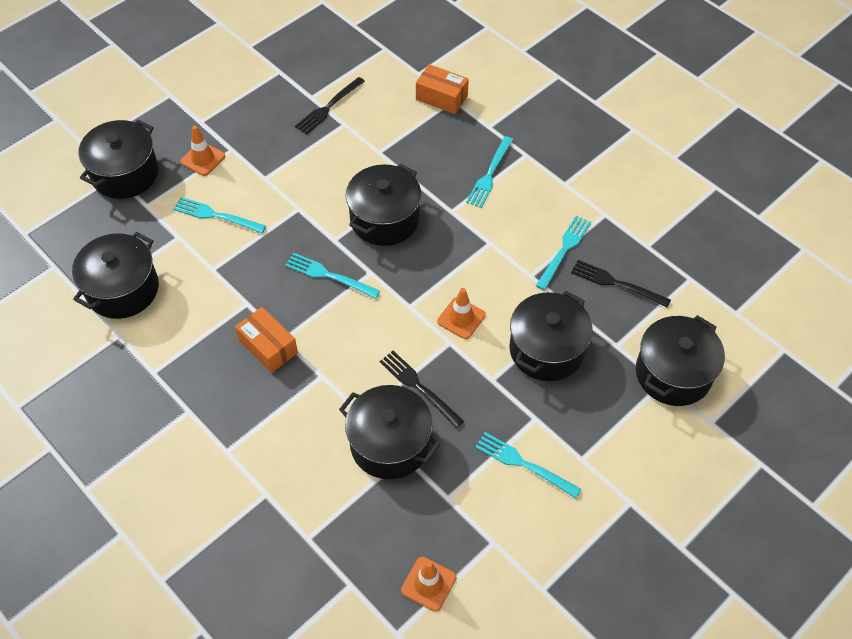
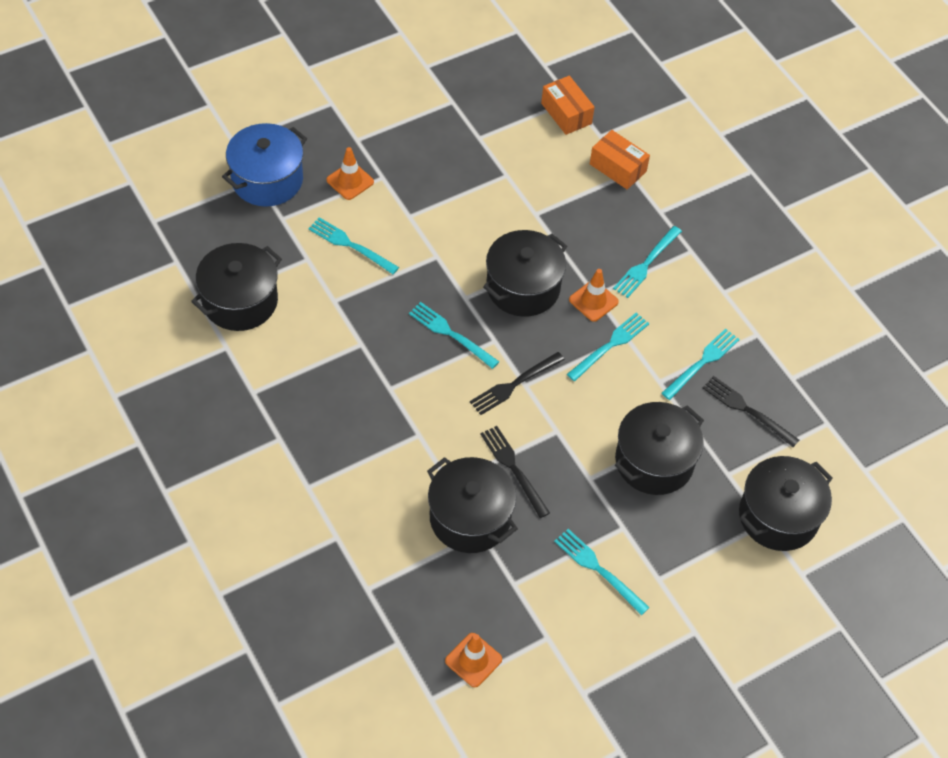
camera: 10 degrees right, 0 degrees up
(125, 174) = (267, 180): black pot -> blue pot
(268, 347) = (372, 393): orange box -> orange box (566, 113)
(328, 108) = (493, 153): black fork -> black fork (513, 385)
(461, 318) = (575, 409): orange traffic cone -> orange traffic cone (593, 301)
(478, 252) = (611, 345): none -> turquoise fork

